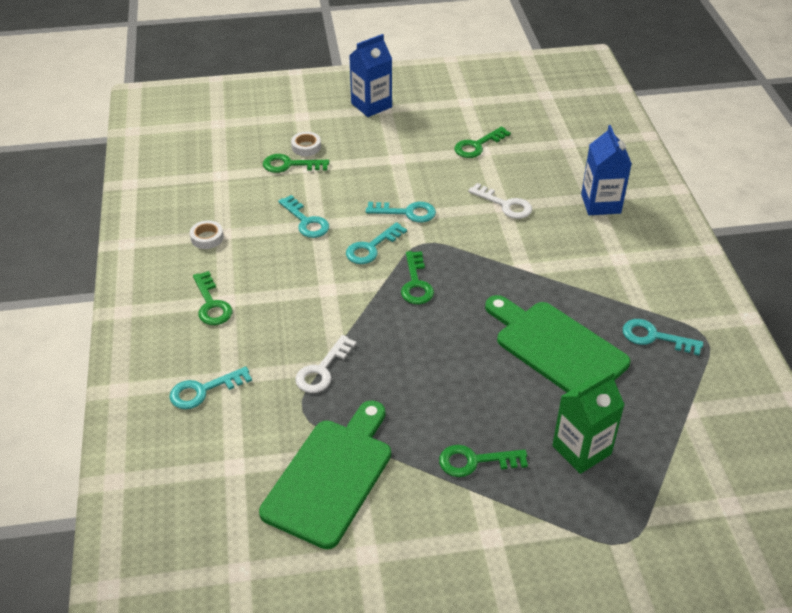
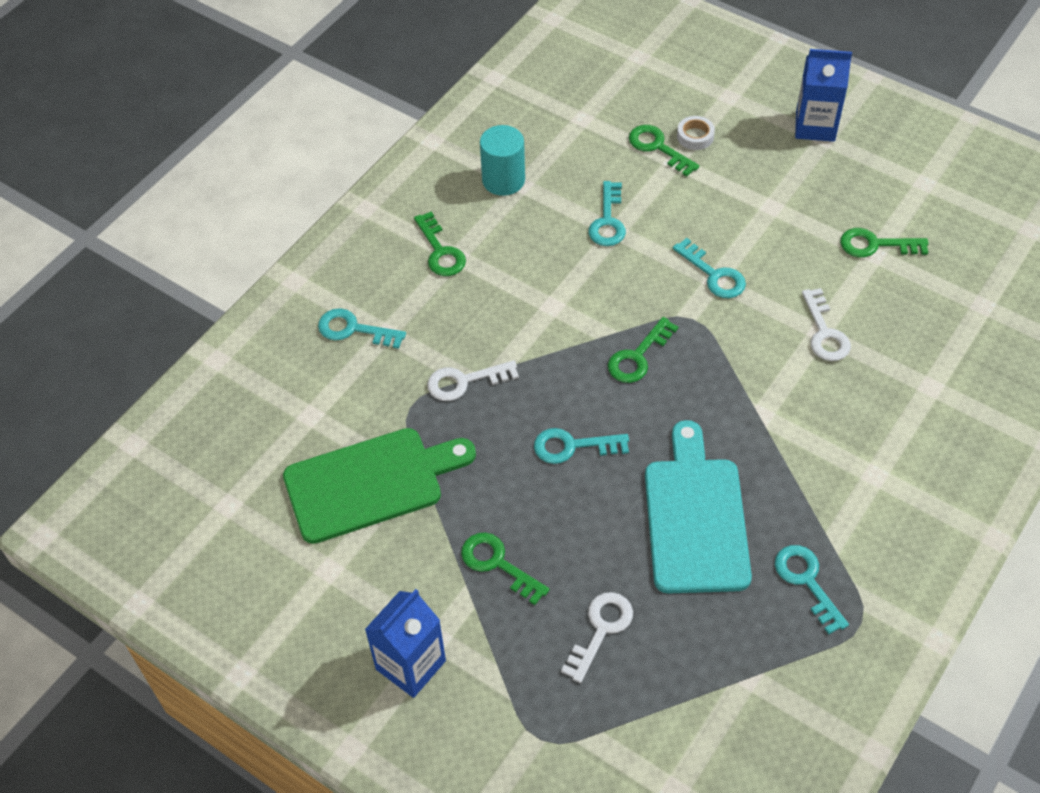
camera: 45 degrees right, 10 degrees up
(207, 238) = (503, 180): white tape -> turquoise cylinder
(211, 304) = (440, 251): green key -> green key turned 45 degrees counterclockwise
(371, 247) = (638, 290): turquoise key -> turquoise key (572, 446)
(556, 347) = (695, 517): green cutting board -> turquoise cutting board
(581, 450) = (601, 630): green carton -> white key
(600, 204) = (931, 401): blue carton -> blue carton (410, 665)

